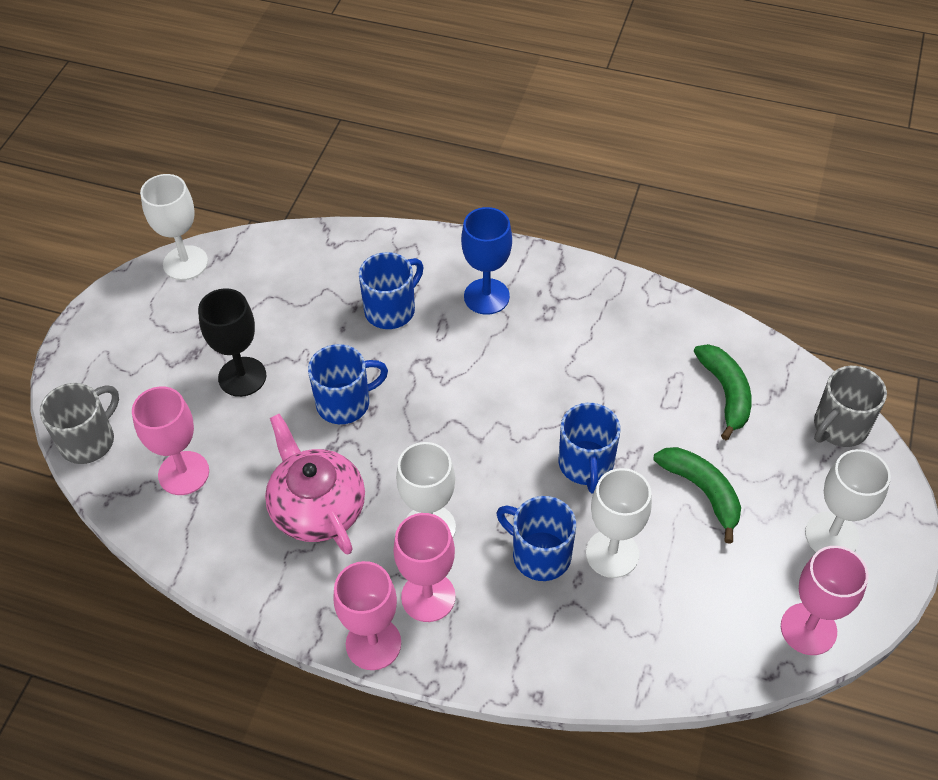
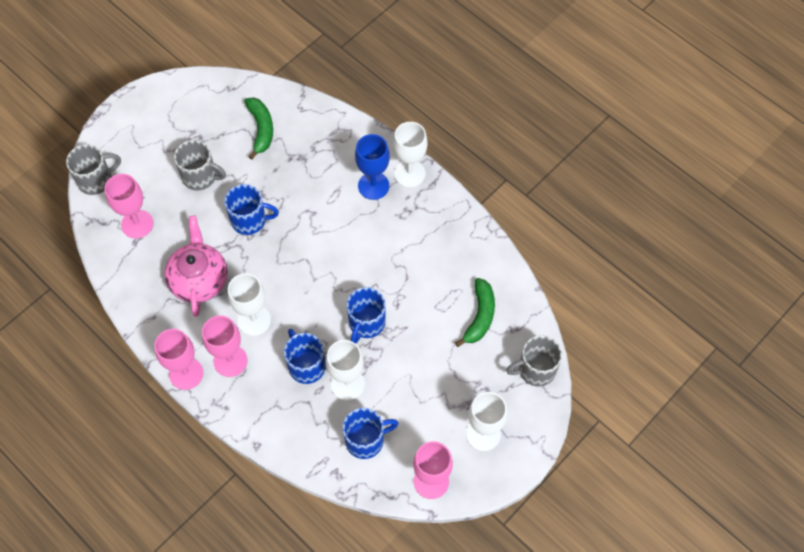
camera: 25 degrees right, 10 degrees up
(185, 263) = (206, 84): white goblet -> white goblet (409, 173)
(242, 377) = (200, 177): black goblet -> grey mug
(391, 309) = (311, 170): blue mug -> blue mug (366, 440)
(702, 492) = (424, 371): green banana -> green banana (261, 129)

